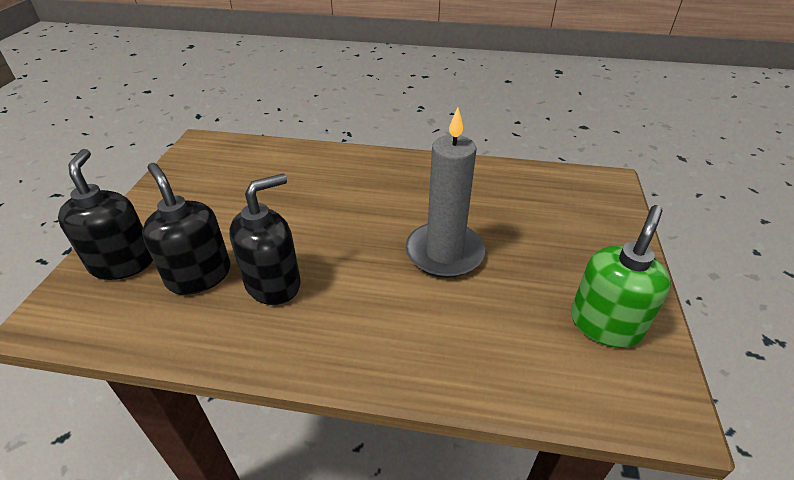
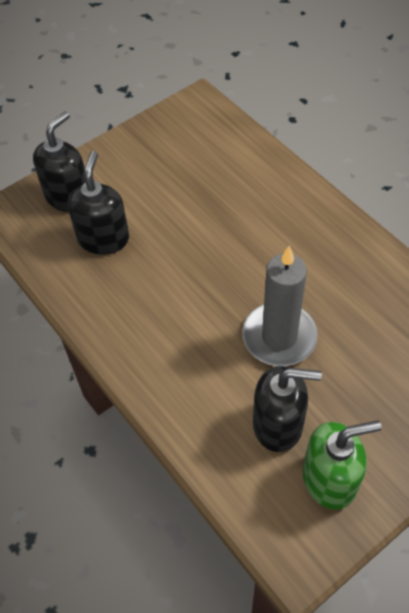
camera: 45 degrees right, 15 degrees up
(273, 283) = (141, 278): black soap dispenser -> black soap dispenser (278, 424)

